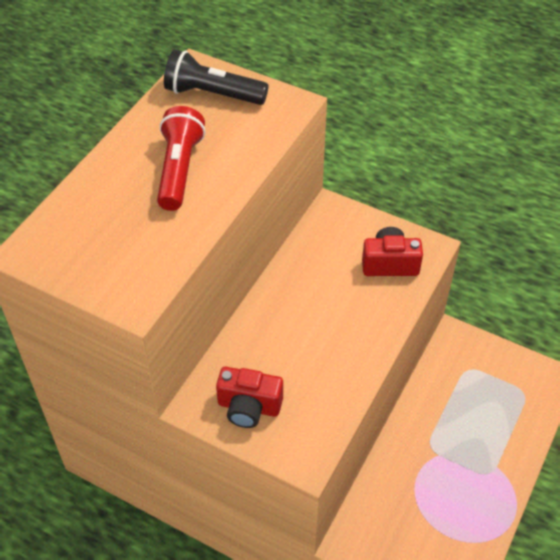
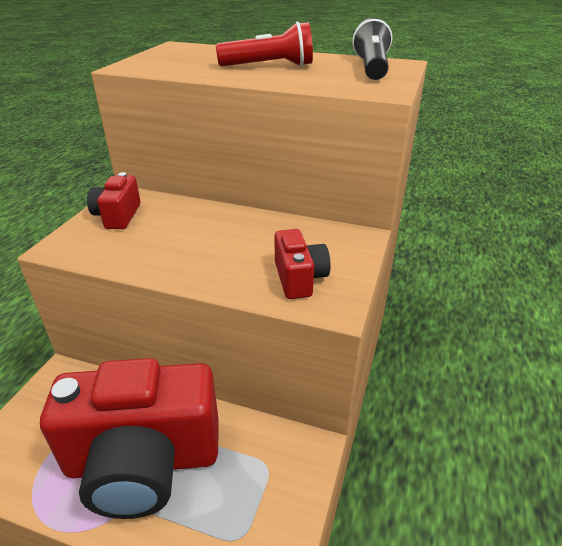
camera: 80 degrees right, 15 degrees down
(459, 456) = (143, 462): none -> red camera

